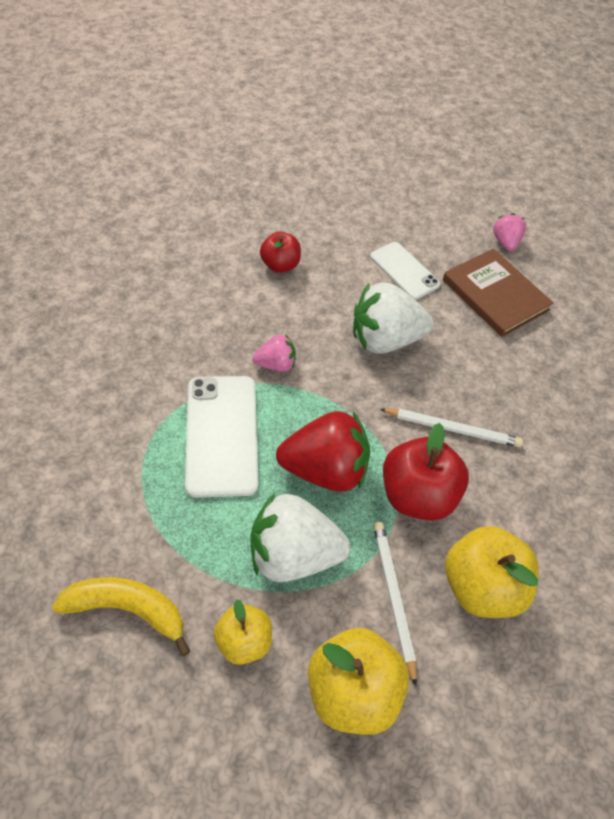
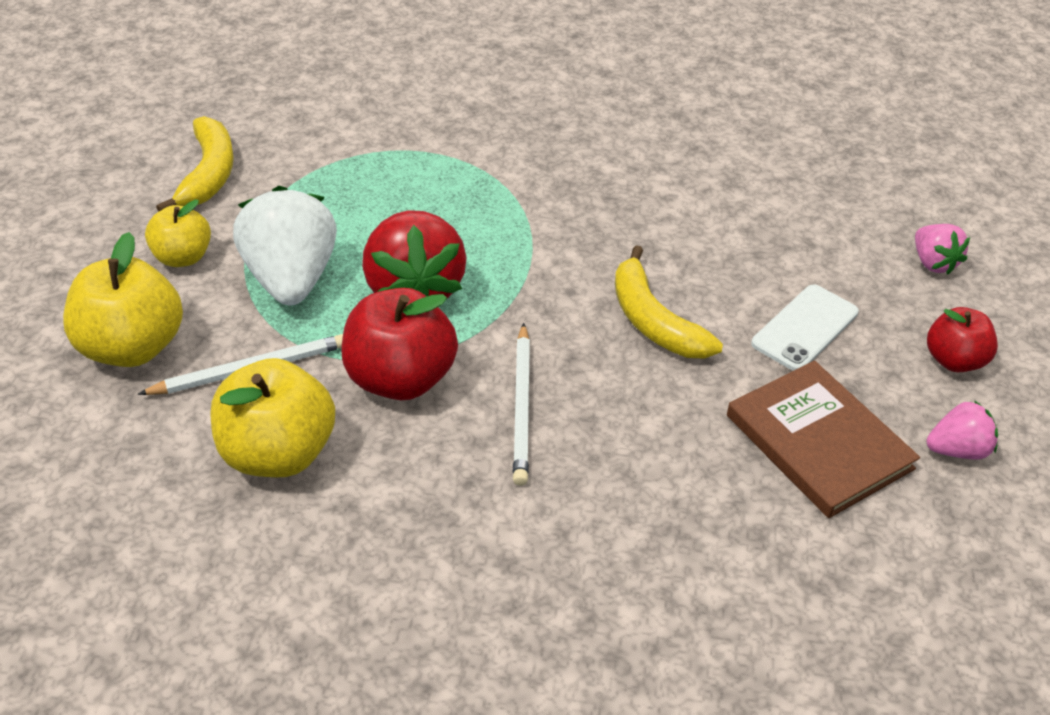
camera: 80 degrees right, 10 degrees down
(222, 435) = (437, 199): white phone -> none
(276, 364) = (561, 225): pink strawberry -> pink strawberry (933, 263)
(280, 265) = (736, 204): red apple -> red apple (954, 360)
(385, 339) = (654, 321): white strawberry -> yellow banana
(495, 295) = (818, 442): brown book -> brown book turned 75 degrees counterclockwise

